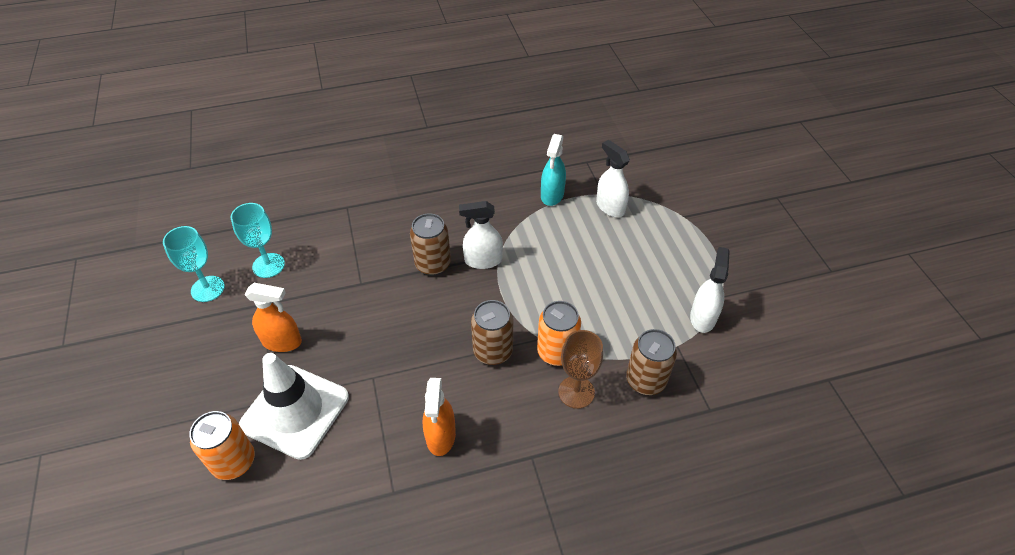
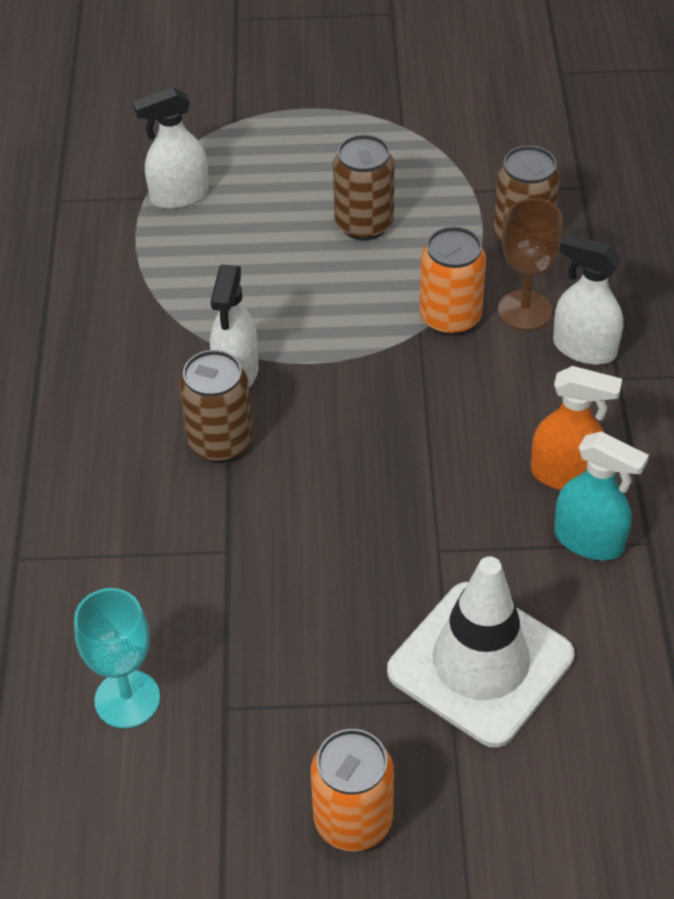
camera: 75 degrees left, 0 degrees up
(207, 289) = (152, 809): turquoise goblet -> none
(234, 462) = (561, 756): orange can -> orange can (353, 820)
(282, 342) = (327, 679): orange spray bottle -> none
(493, 351) = (429, 390): brown can -> brown can (364, 224)
(552, 195) = (120, 259): turquoise spray bottle -> turquoise spray bottle (589, 540)
(702, 317) = (433, 153): white spray bottle -> white spray bottle (584, 348)

